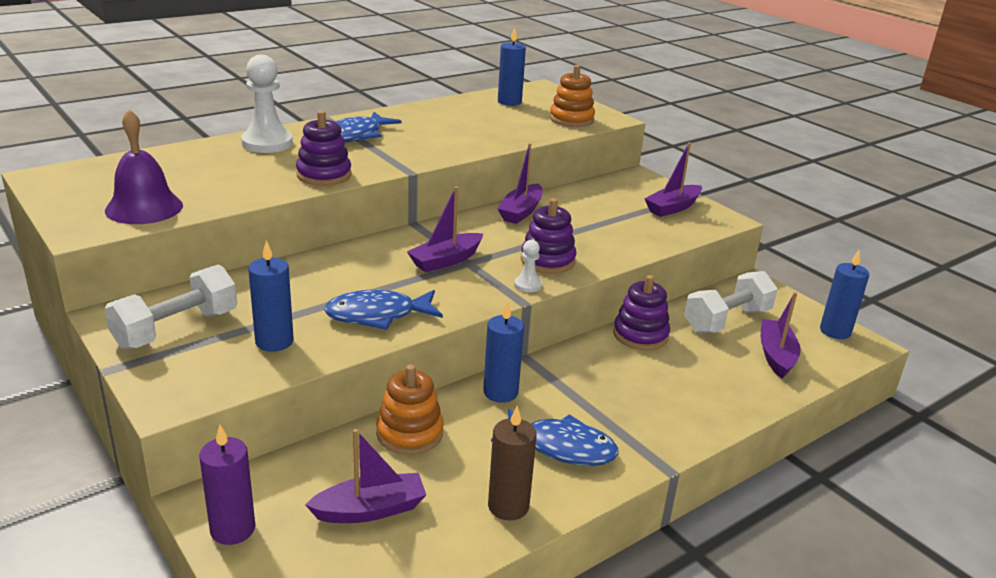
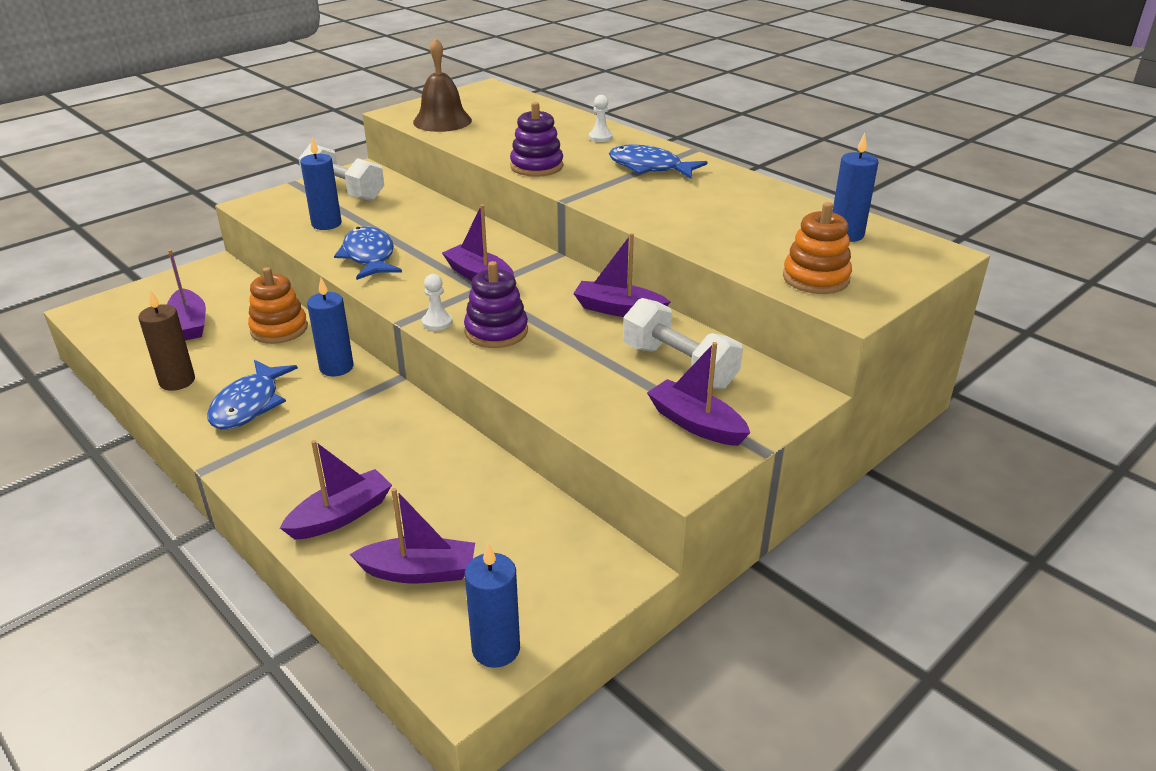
camera: 85 degrees right, 5 degrees up
(144, 208) = (442, 121): purple bell -> brown bell
(233, 529) = (184, 279): purple candle -> none
(267, 143) = (600, 137): white pawn -> white pawn, size x0.49
(640, 335) = (452, 453): purple stacking toy -> none
(723, 389) = (341, 515): none -> purple boat
(727, 320) = (503, 530): white dumbbell -> white dumbbell (679, 366)

